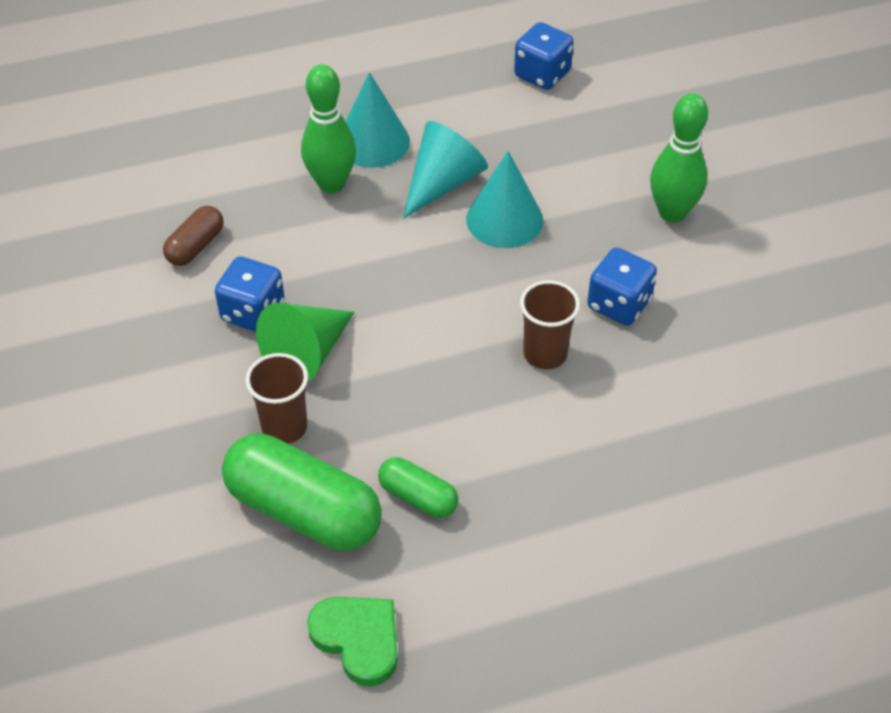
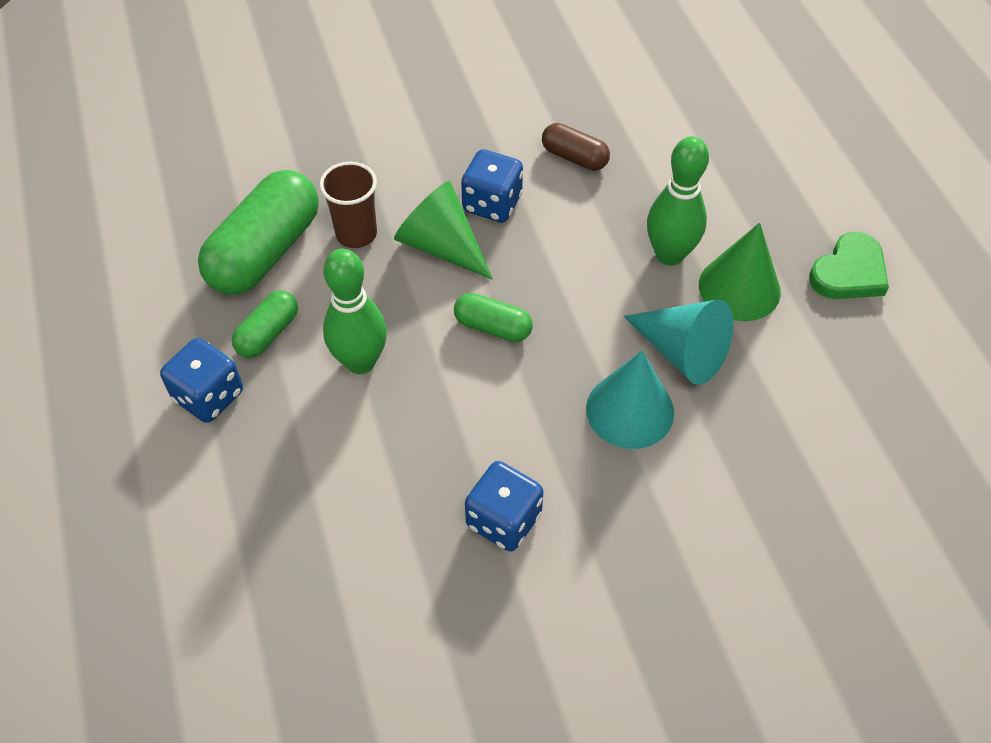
camera: 90 degrees right, 5 degrees up
(358, 639) = (132, 293): green heart -> green heart (849, 272)
(373, 141) = (739, 288): turquoise cone -> green cone
(413, 312) = (492, 327): none -> green capsule
(542, 74) = (891, 457): blue dice -> blue dice (208, 396)
(545, 354) = (433, 443): brown cup -> none
(672, 213) = (656, 592): green bowling pin -> green bowling pin (360, 361)

